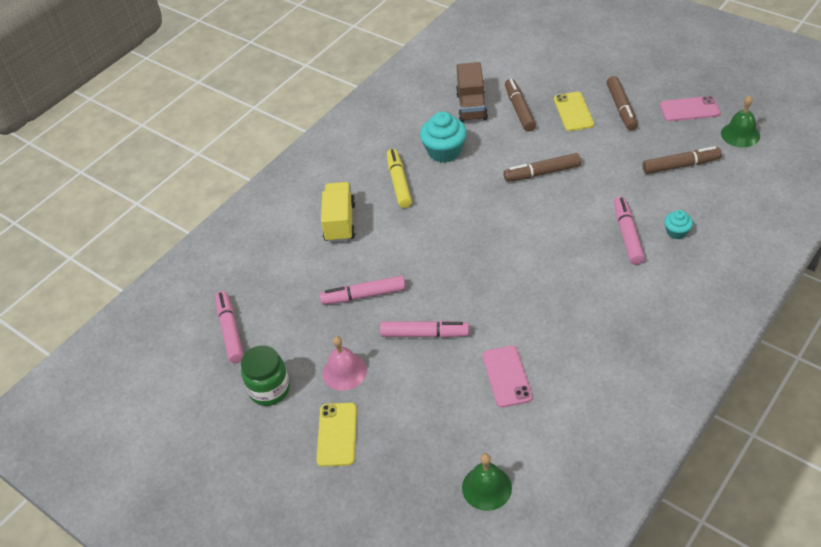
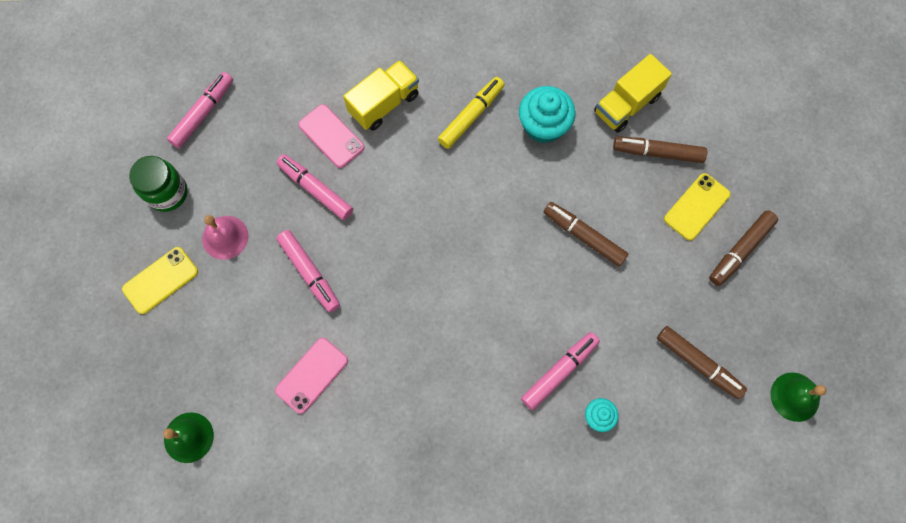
camera: 45 degrees right, 25 degrees up
(471, 106) = (626, 104): brown truck -> yellow truck
(519, 110) = (658, 153): brown marker -> brown marker turned 120 degrees counterclockwise
(689, 109) = (794, 321): pink phone -> pink phone (331, 136)

